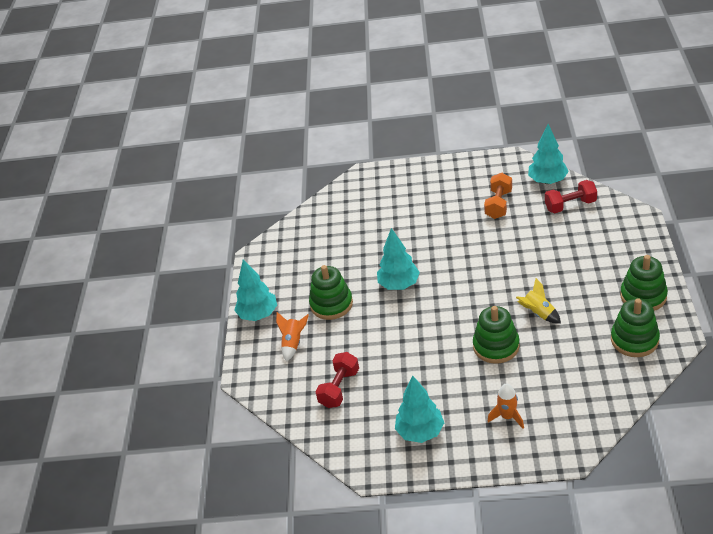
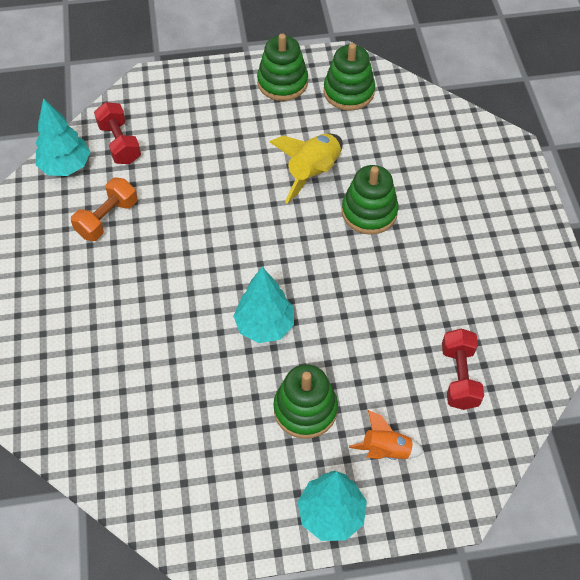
camera: 105 degrees left, 15 degrees up
(339, 388) = (459, 377): red dumbbell -> red dumbbell turned 75 degrees clockwise
(420, 432) = (511, 279): turquoise tree -> none
(498, 204) = (107, 218): orange dumbbell -> orange dumbbell turned 60 degrees counterclockwise
(507, 417) = (473, 198): orange rocket -> none
(538, 313) = (313, 173): yellow rocket -> yellow rocket, size x1.59

